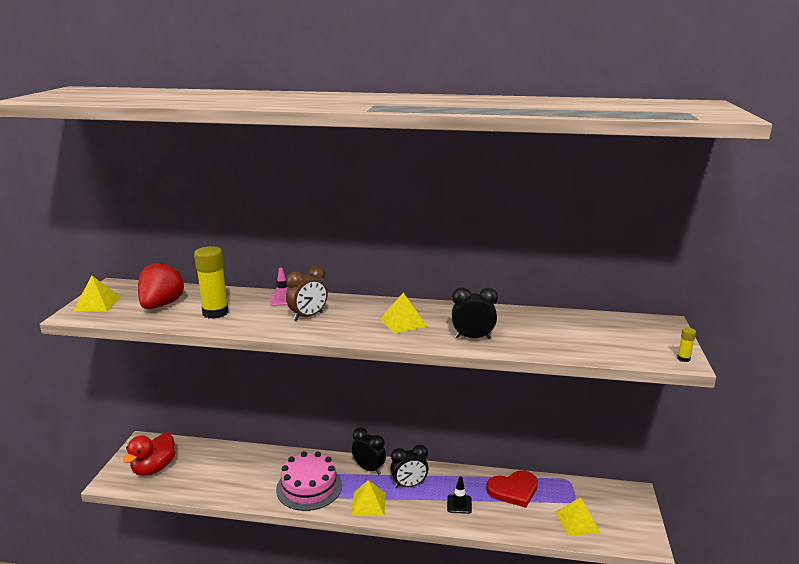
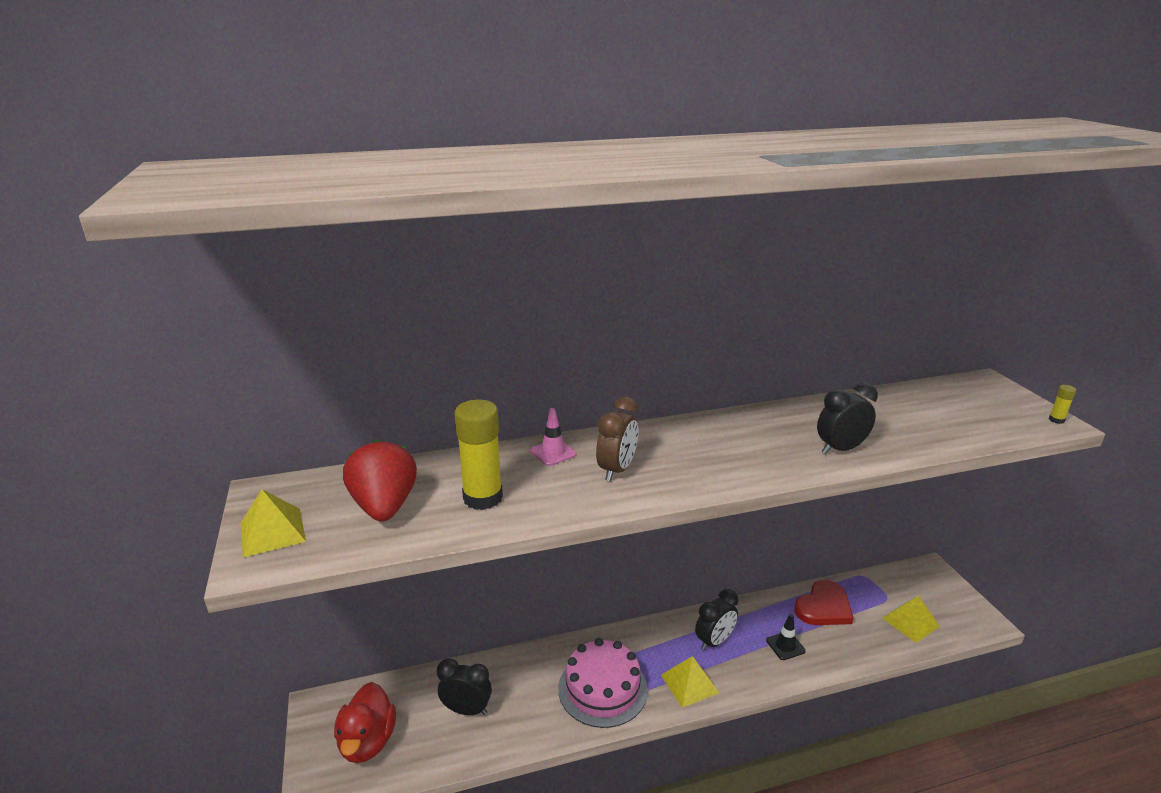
camera: 25 degrees left, 5 degrees up
(369, 469) = (653, 637): black clock -> black clock (466, 710)
(403, 322) = (739, 448): yellow pyramid -> none

